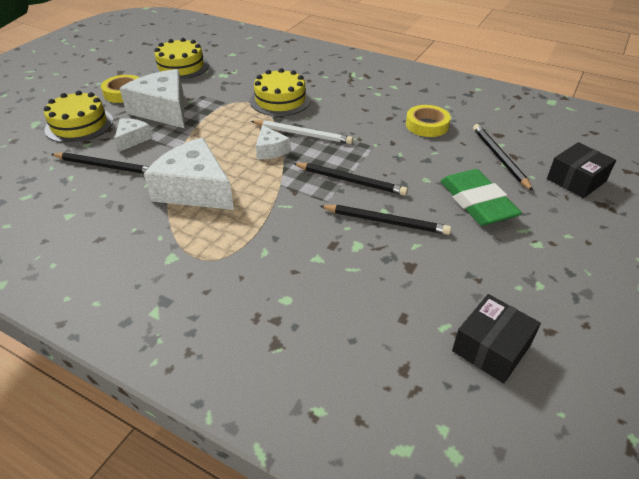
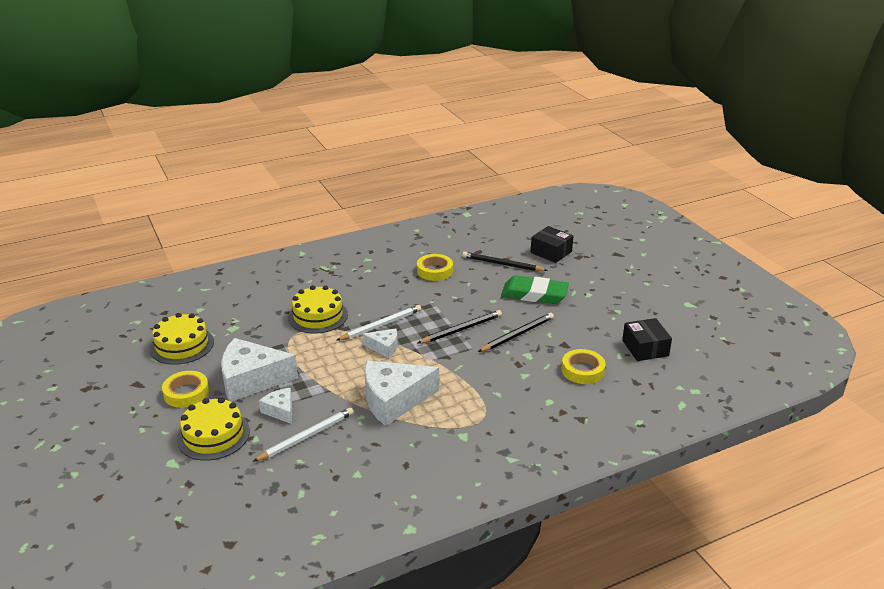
camera: 55 degrees left, 10 degrees down
(106, 166) = (306, 436): black pencil -> white pencil
(375, 304) = (582, 370): none -> yellow tape
(576, 180) = (551, 252): black box -> black box turned 45 degrees counterclockwise

